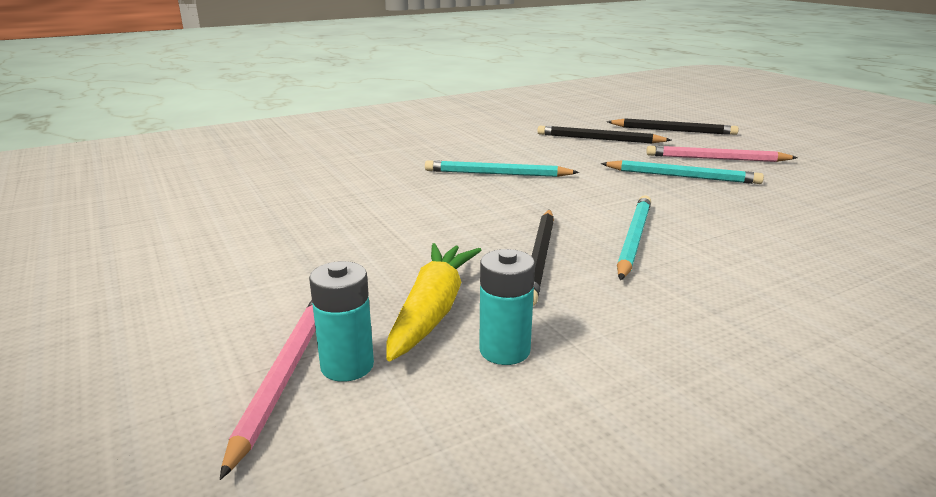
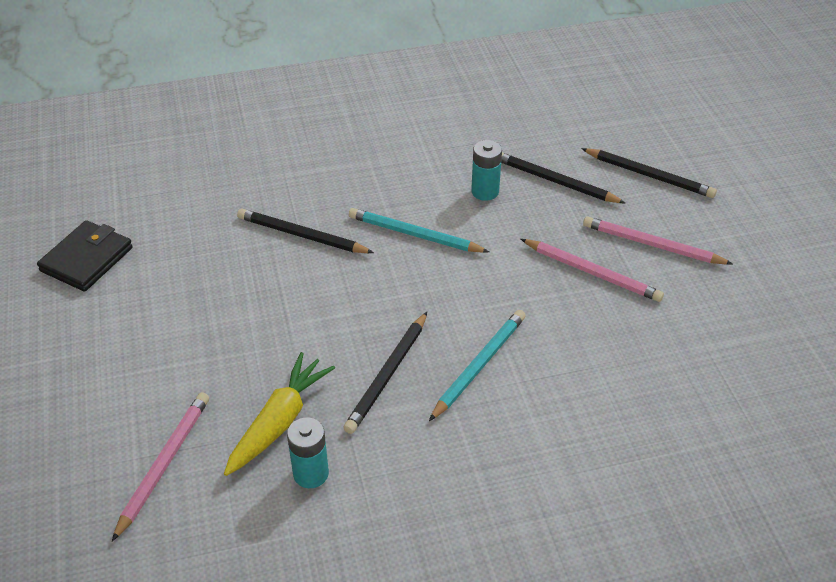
camera: 15 degrees right, 20 degrees up
(135, 222) = (87, 259): none -> black wallet
(347, 366) = (204, 465): turquoise battery -> turquoise battery (485, 192)
(383, 185) = (302, 235): none -> black pencil
(682, 176) = (592, 272): turquoise pencil -> pink pencil

